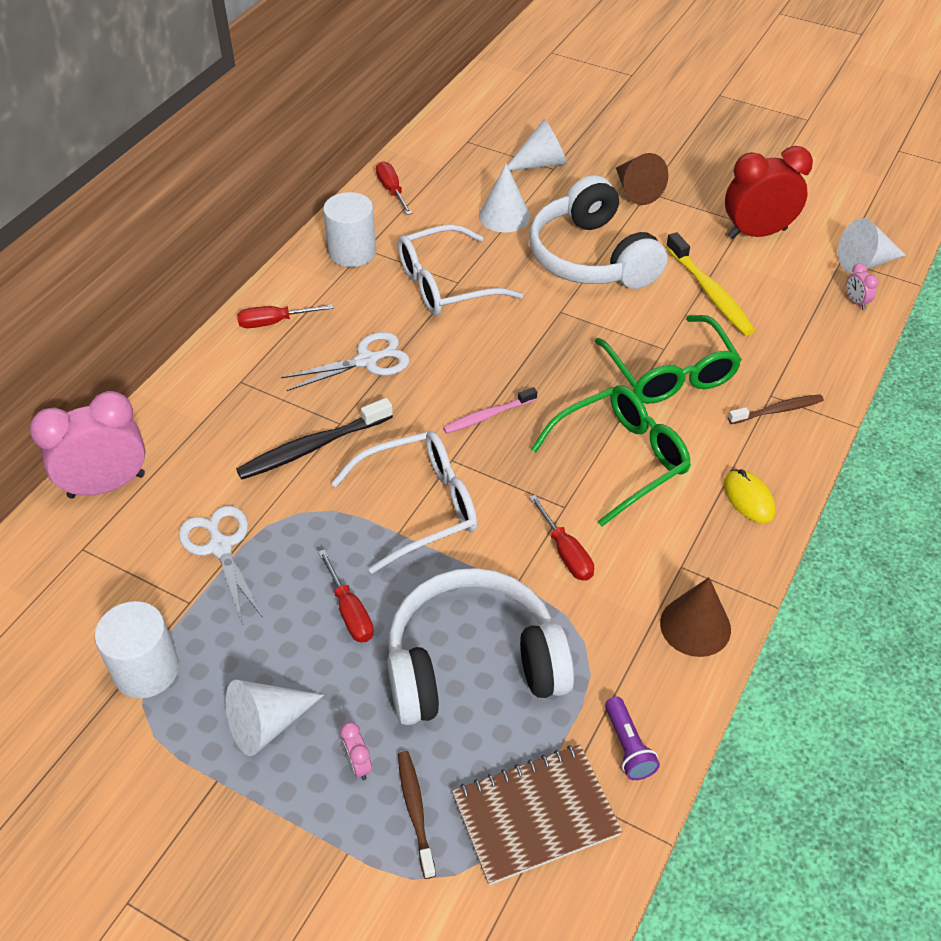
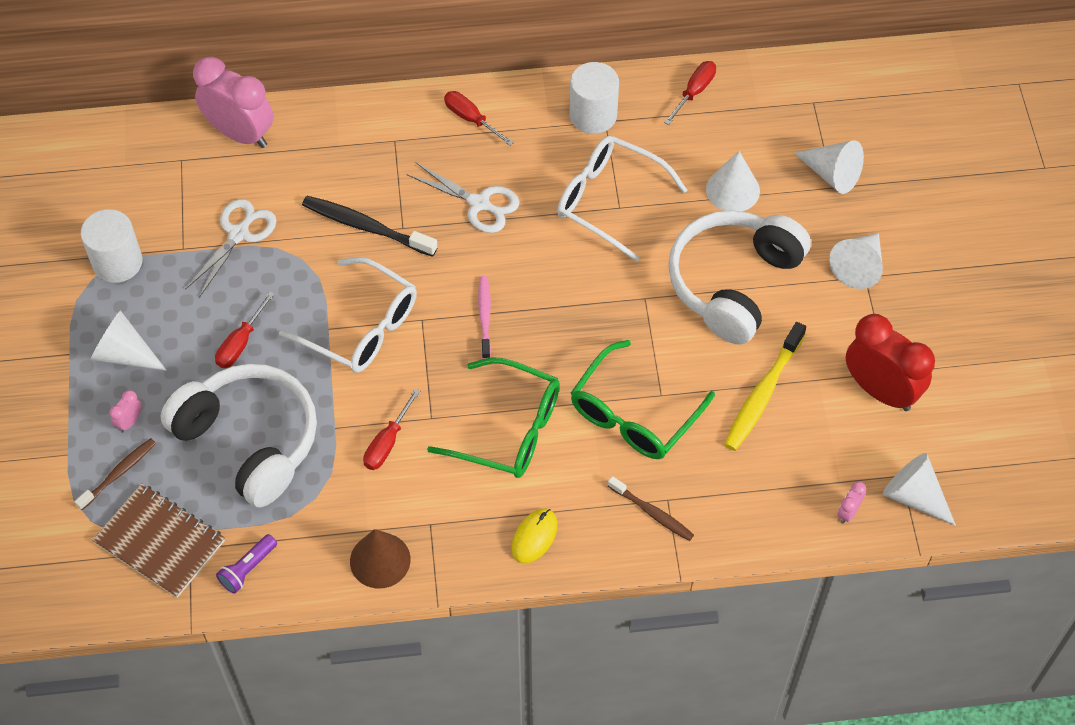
camera: 55 degrees right, 10 degrees up
(488, 416) = (484, 316): pink toothbrush -> pink toothbrush turned 60 degrees clockwise
(636, 190) = (858, 266): brown cone -> white cone

